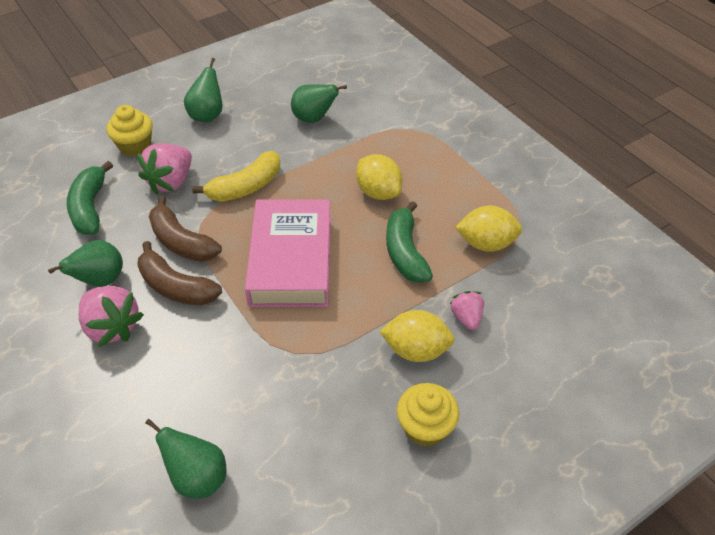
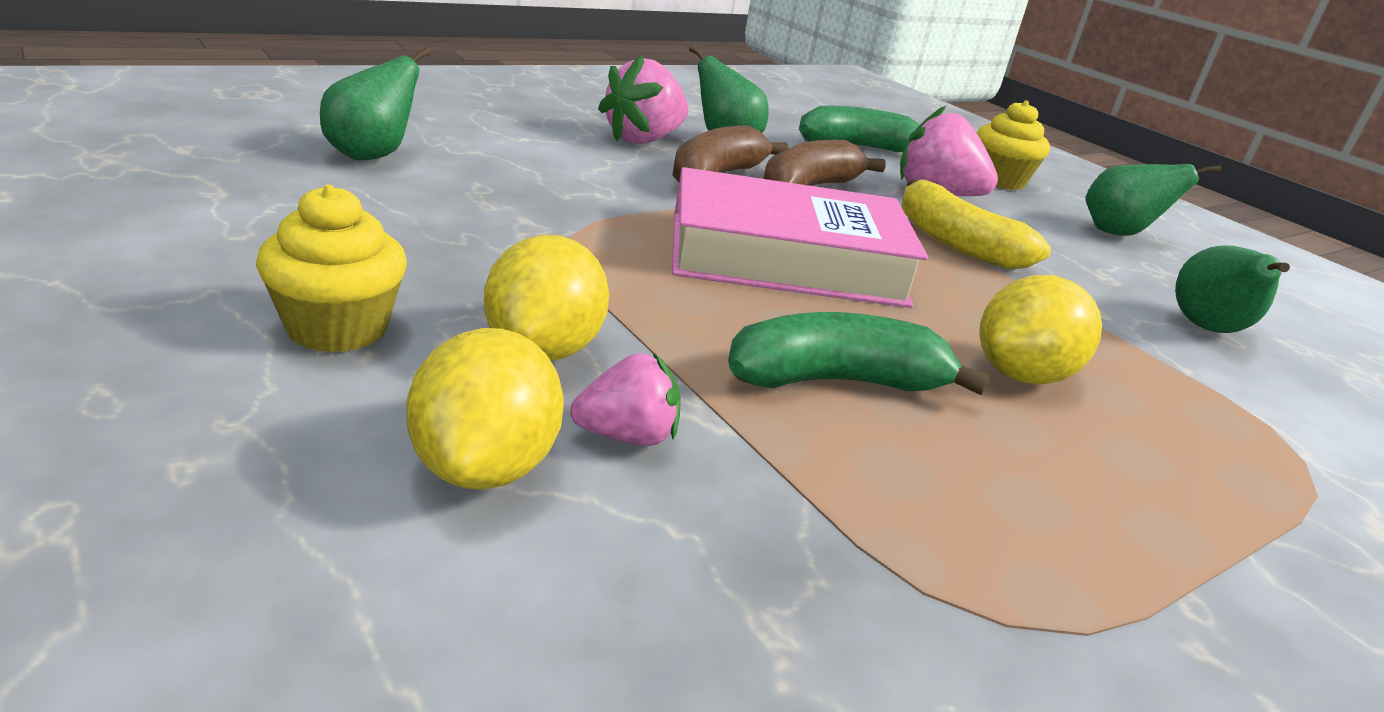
camera: 85 degrees right, 20 degrees down
(486, 243) = (907, 524): yellow lemon -> yellow lemon (484, 466)

